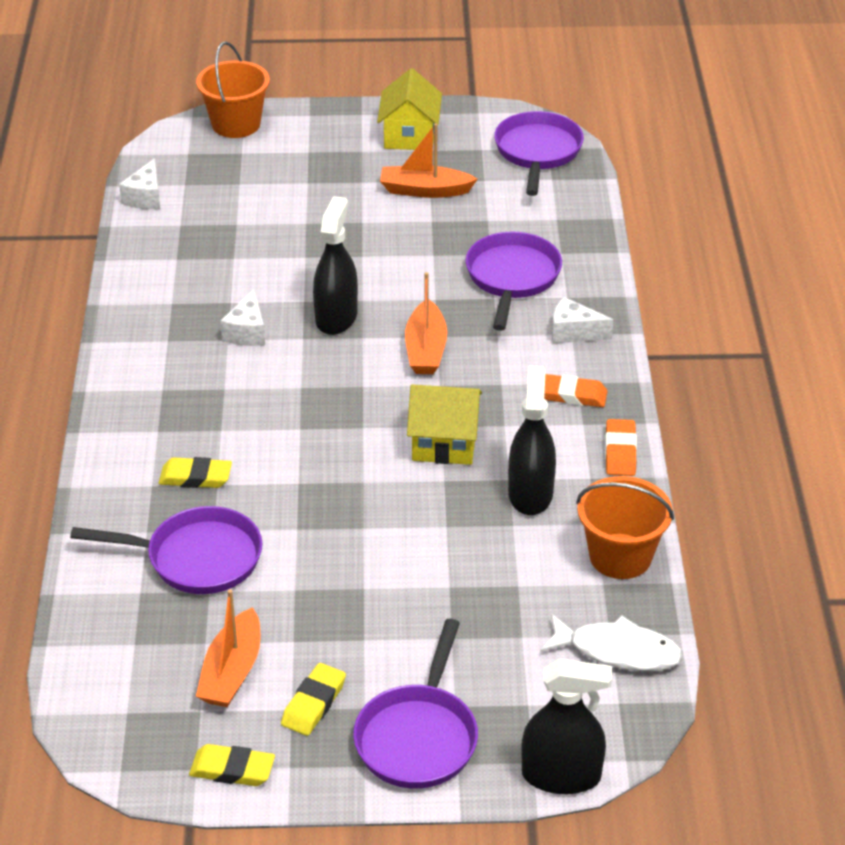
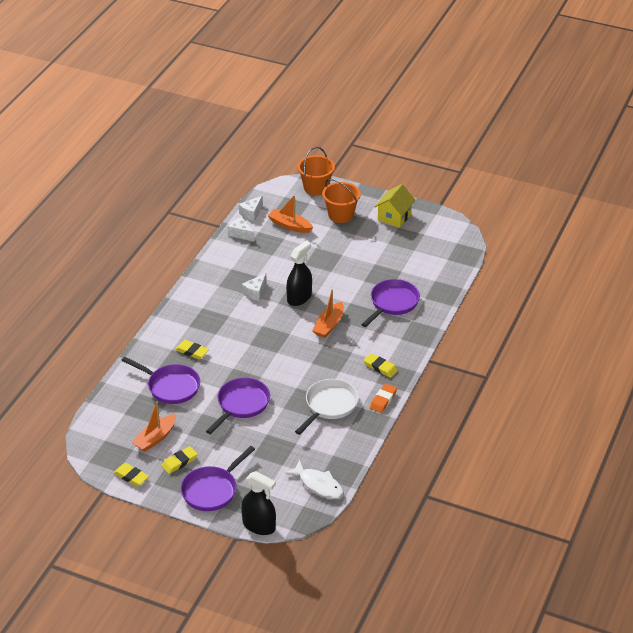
camera: 25 degrees right, 0 degrees up
(424, 190) = (382, 247): orange boat -> orange boat (289, 225)
(444, 443) = (307, 371): yellow house -> none
(530, 494) = (329, 405): black spray bottle -> white pan
(538, 152) = (450, 243): purple pan -> purple pan (241, 404)
(572, 395) = (380, 367): orange eraser -> yellow eraser
(573, 332) = (402, 338): white cheese -> white cheese (241, 234)
(620, 556) = (349, 446): orange bucket -> orange bucket (341, 215)

